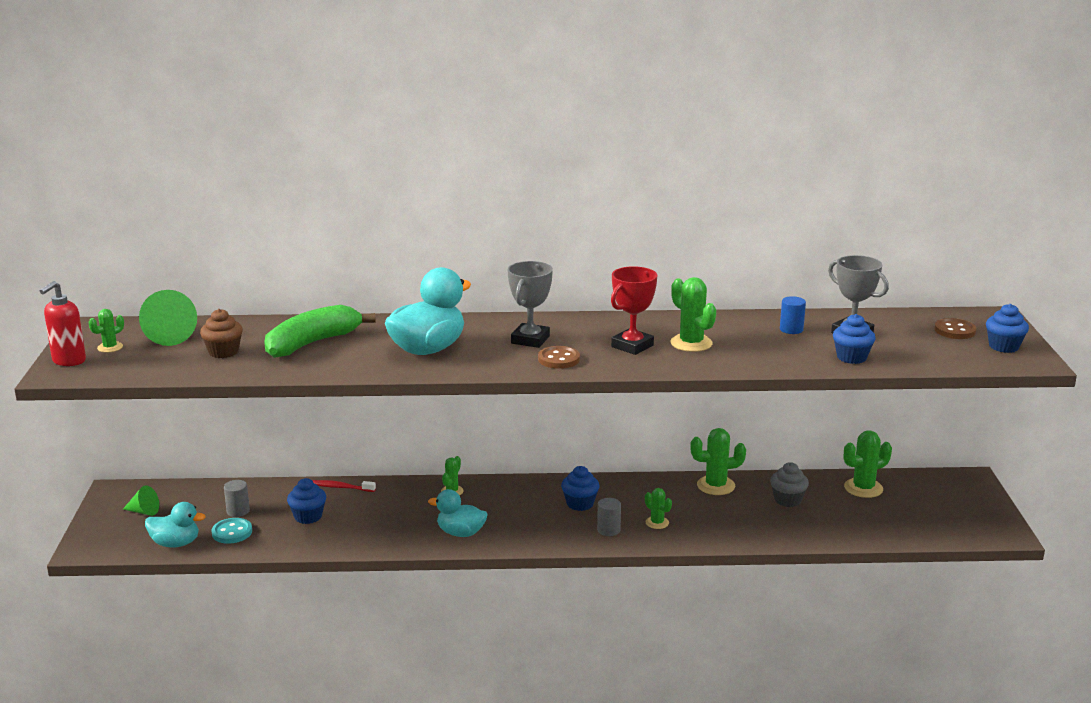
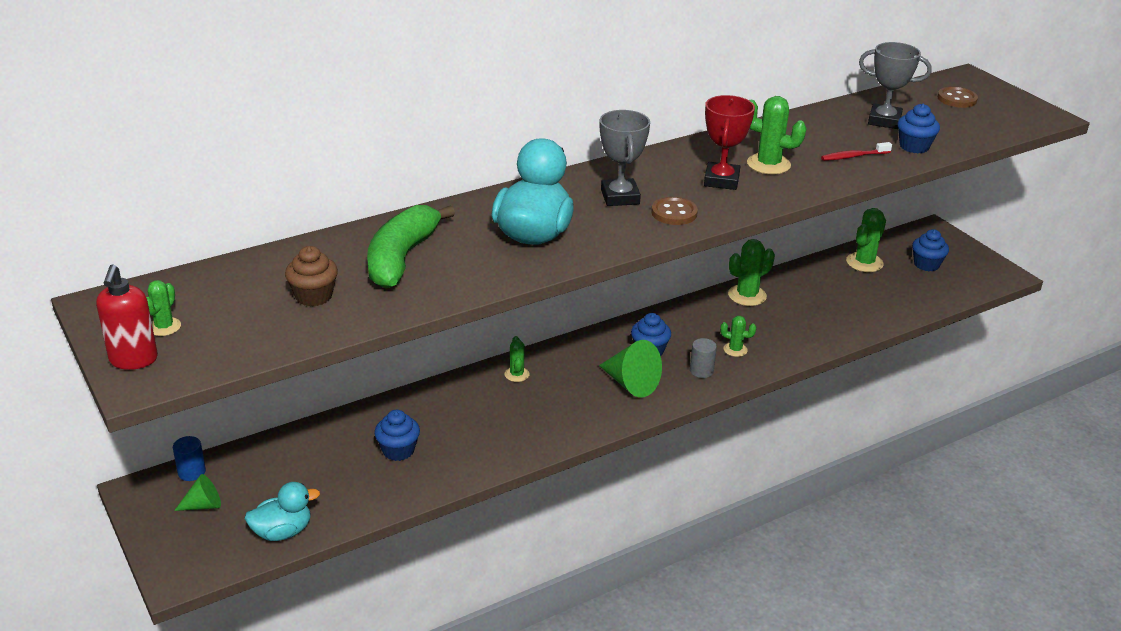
camera: 30 degrees left, 10 degrees up
(170, 336) = (221, 291): green cone -> green cone (630, 383)
(232, 532) = (333, 497): turquoise button -> none
(238, 511) = (314, 469): grey cylinder -> none
(341, 487) = (399, 405): red toothbrush -> red toothbrush (853, 156)
(460, 533) = (571, 418): turquoise duck -> none
(787, 500) = (818, 292): grey cupcake -> none
(791, 329) = (832, 128): blue cylinder -> blue cylinder (191, 472)
(1003, 346) = (1010, 107): blue cupcake -> blue cupcake (926, 264)

